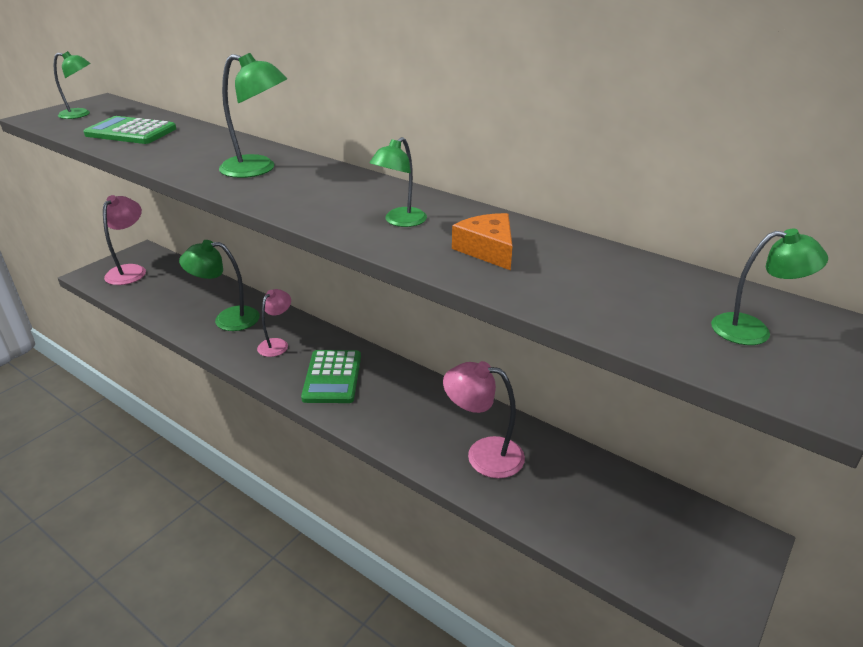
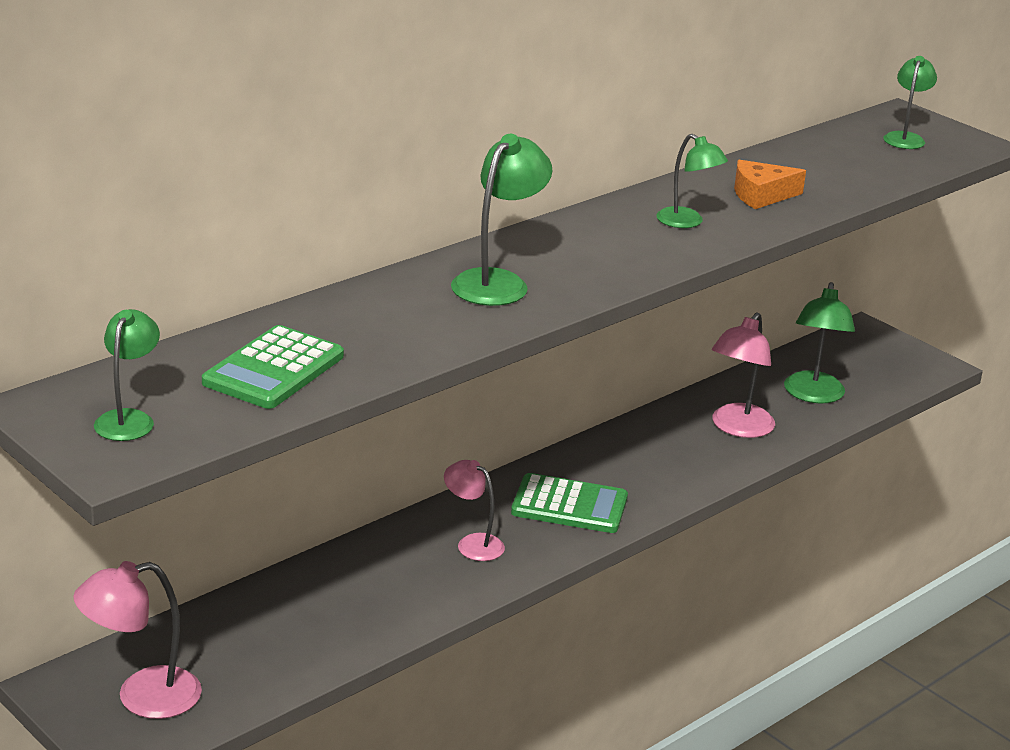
camera: 80 degrees left, 5 degrees down
(130, 271) = (142, 697): pink lamp -> pink lamp turned 45 degrees counterclockwise
(227, 319) = (381, 585): green lamp -> green lamp (813, 395)

